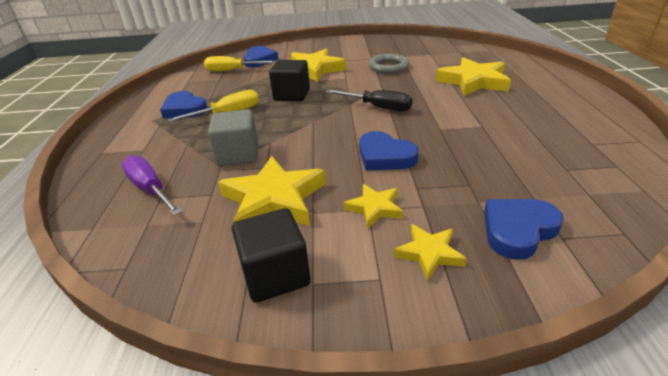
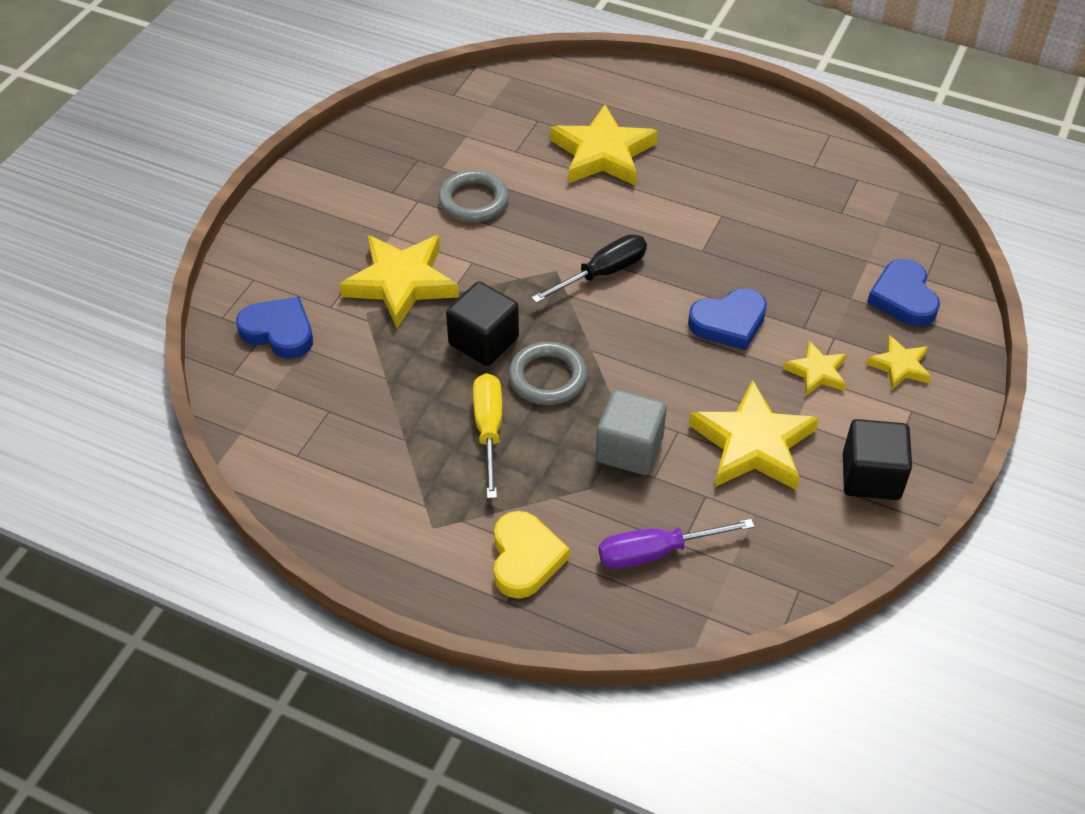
camera: 65 degrees left, 15 degrees up
(135, 148) = (525, 558): none -> yellow heart
(184, 109) = (426, 479): blue heart -> none
(232, 70) = (299, 381): yellow screwdriver -> none
(279, 116) = (547, 377): none -> grey ring

